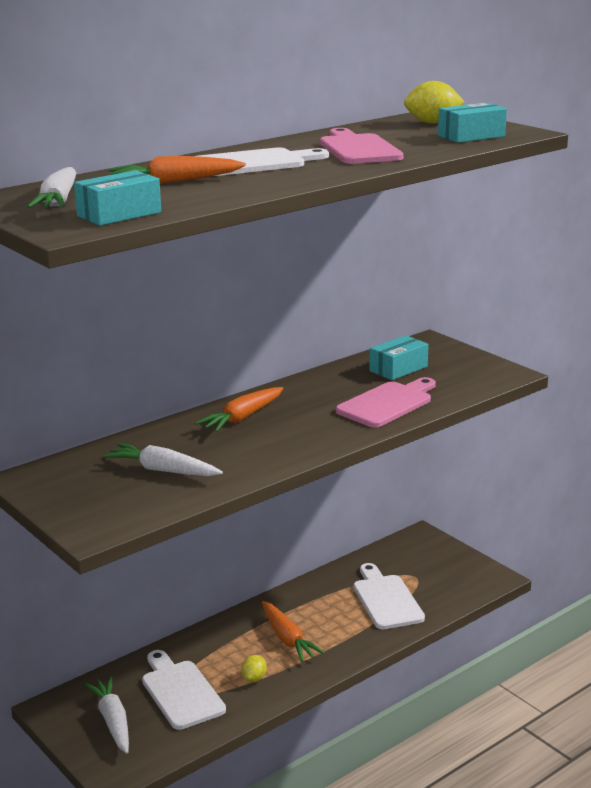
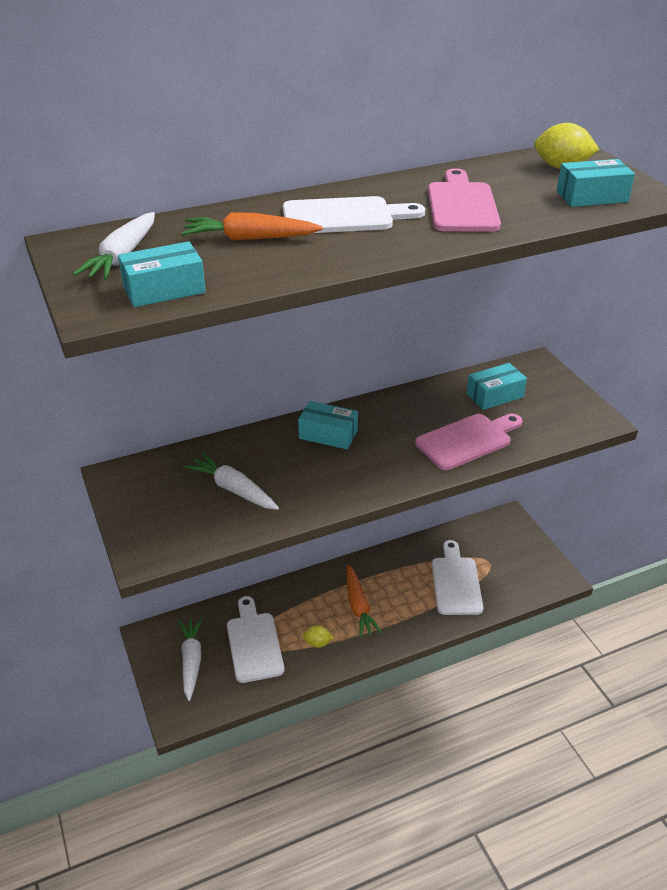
camera: 15 degrees right, 15 degrees up
(242, 418) = (328, 434): orange carrot -> turquoise box
(254, 678) = (317, 643): yellow lemon -> yellow lemon turned 60 degrees clockwise

